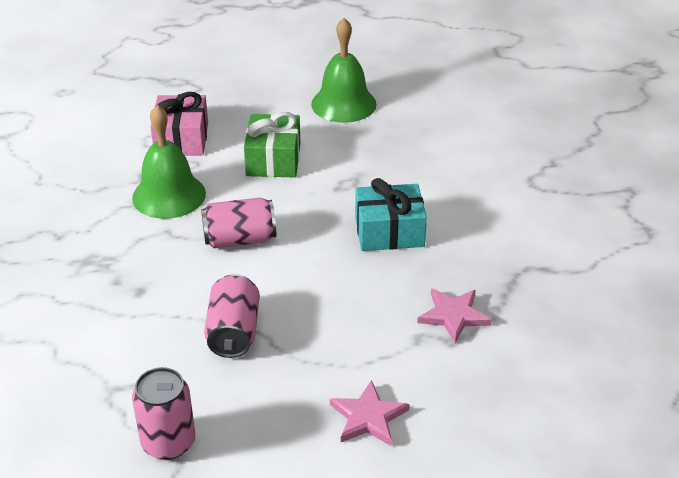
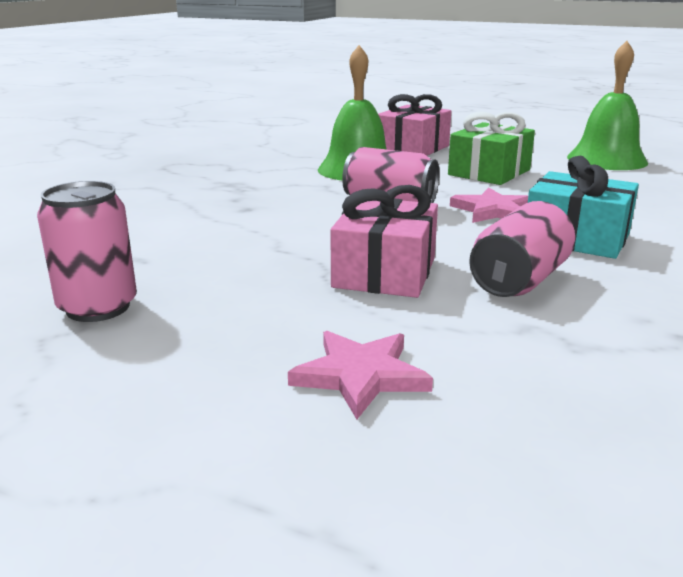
camera: 35 degrees right, 15 degrees down
(234, 332) = (294, 255): pink can -> pink can (519, 281)
(306, 323) = (385, 272): none -> pink gift
(453, 316) = (605, 324): pink star -> pink star (493, 210)

